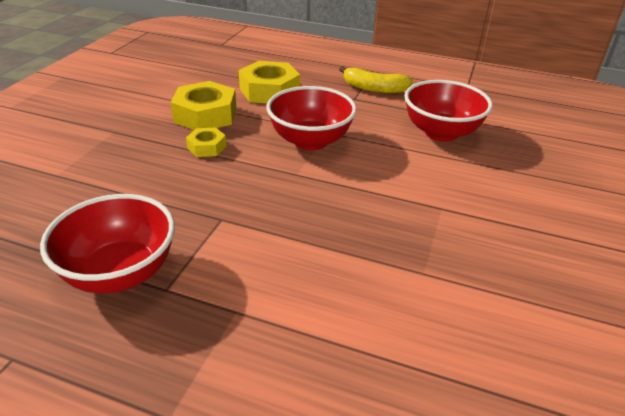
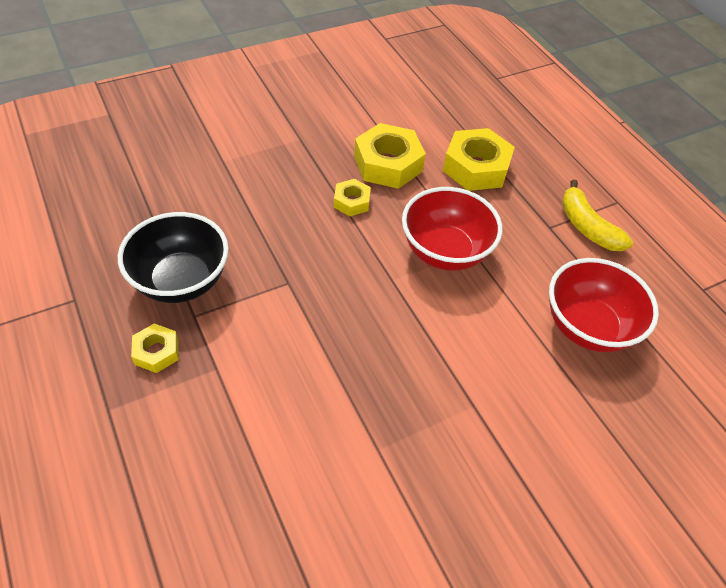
camera: 40 degrees right, 15 degrees up
(120, 273) = (181, 281): red bowl -> black bowl
(163, 338) = (157, 352): none -> yellow nut

